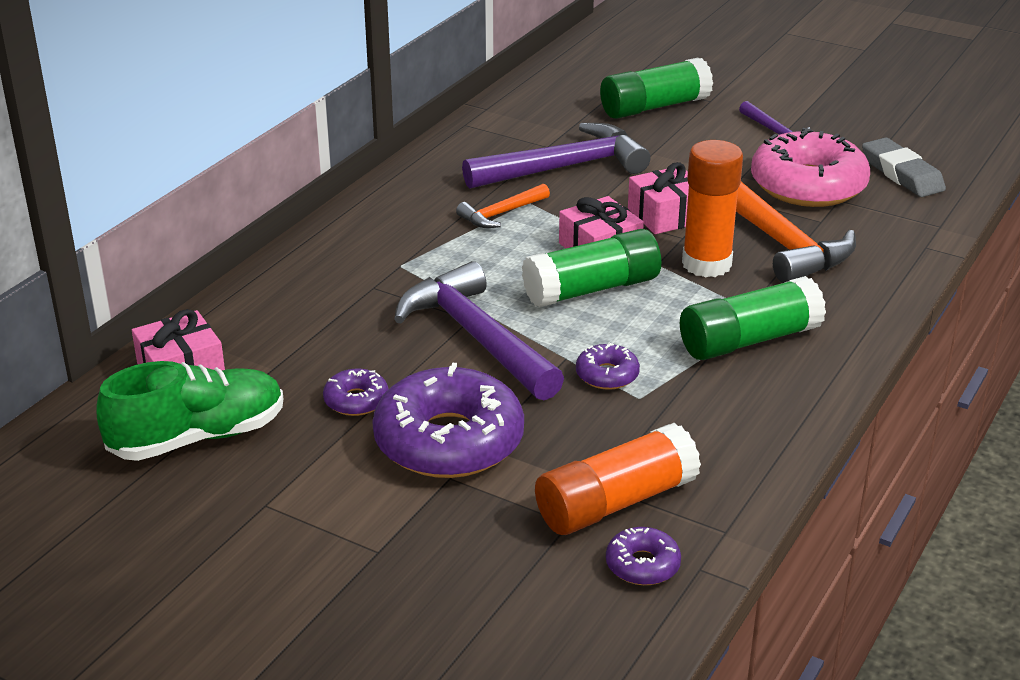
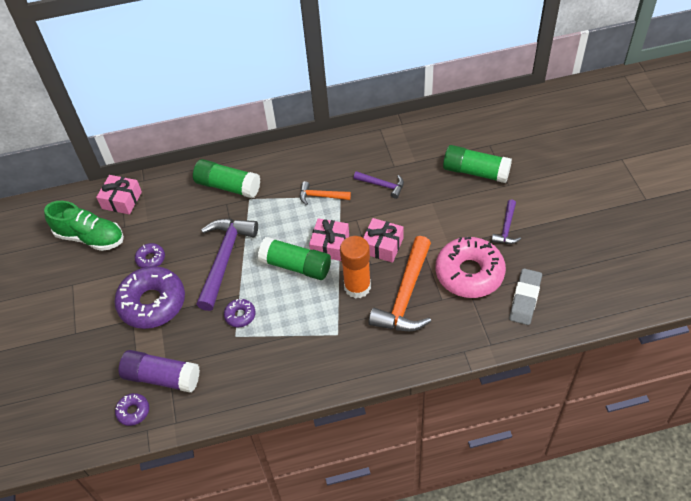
camera: 50 degrees right, 20 degrees up
(564, 167) = (382, 185): purple hammer -> purple hammer, size x0.51
(615, 503) = (162, 377): orange glue stick -> purple glue stick
(748, 340) = (312, 341): green glue stick -> green glue stick (228, 186)

